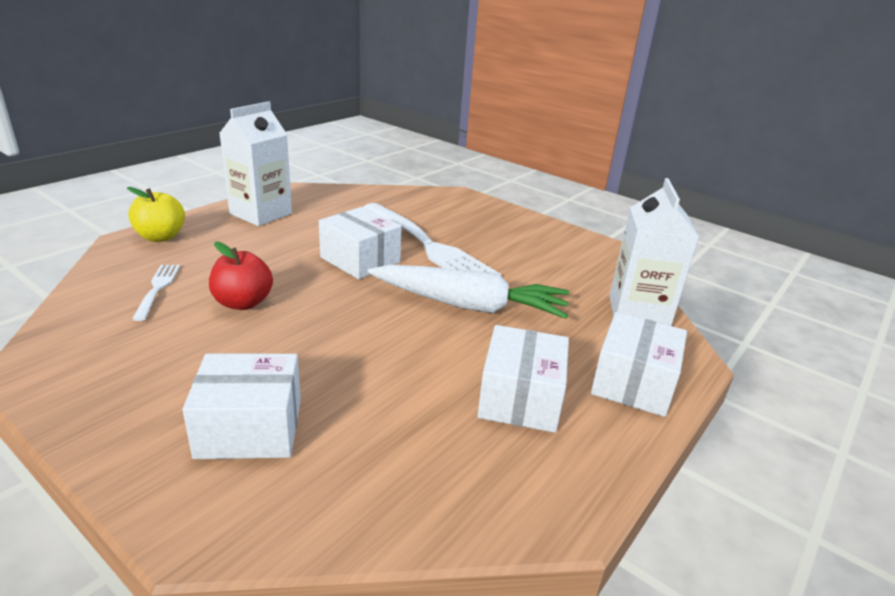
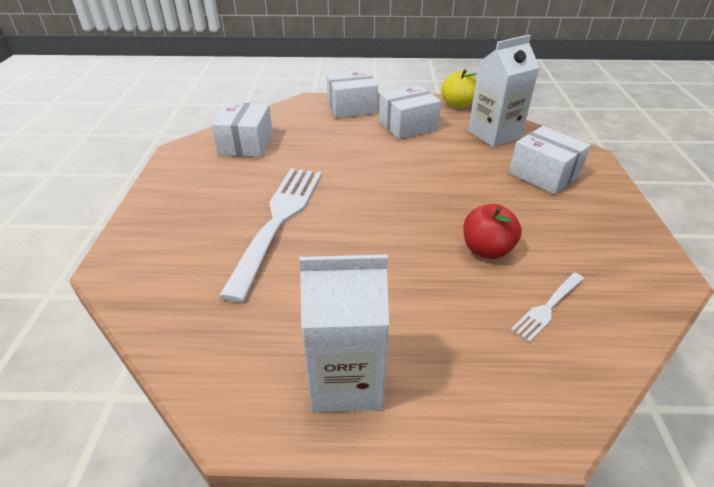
camera: 125 degrees left, 10 degrees up
(161, 237) = (503, 407): yellow apple -> yellow apple (457, 105)
(360, 260) = (350, 239): white box -> white box (246, 144)
(469, 305) = (347, 167): white carrot -> none
(638, 312) = (275, 119): white carton -> white carton (494, 134)

